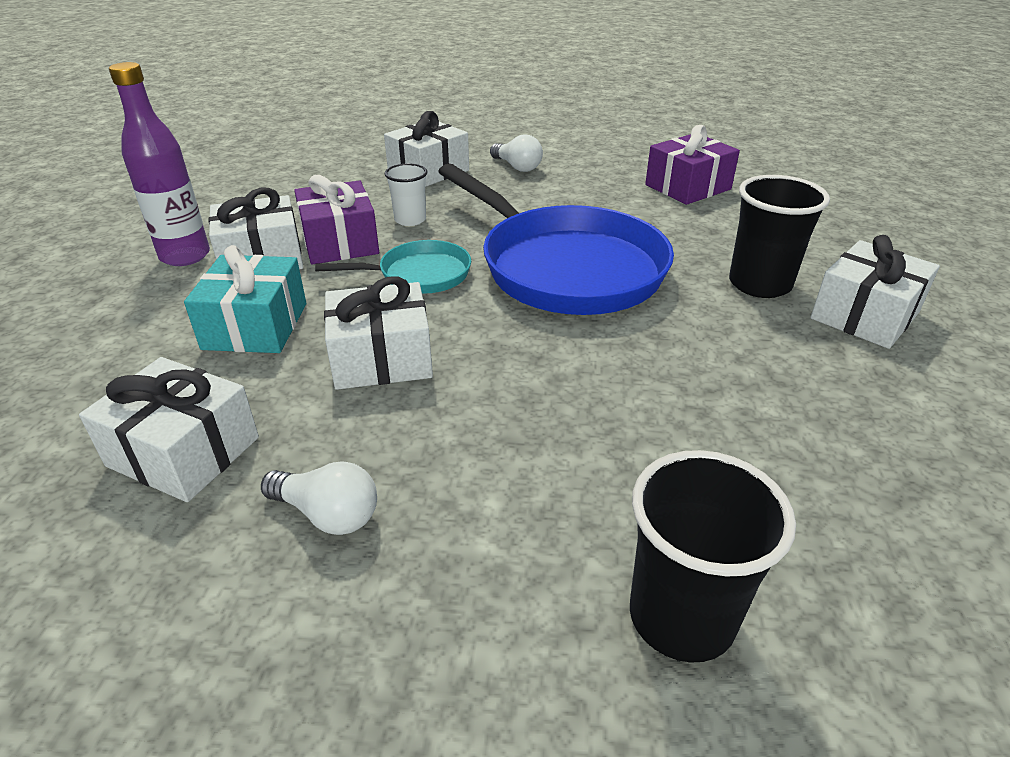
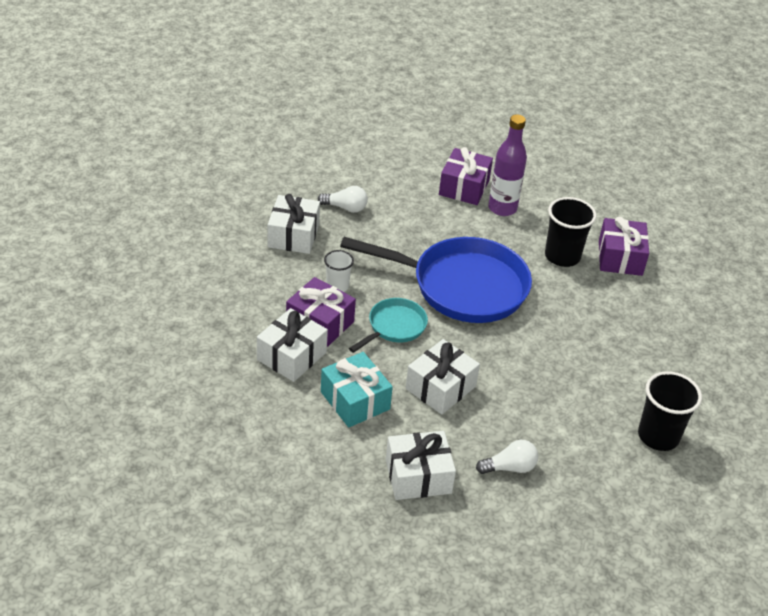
camera: 40 degrees left, 5 degrees up
(185, 256) = (243, 376): purple bottle -> purple bottle (502, 208)
(864, 315) = (620, 258): white gift -> purple gift

